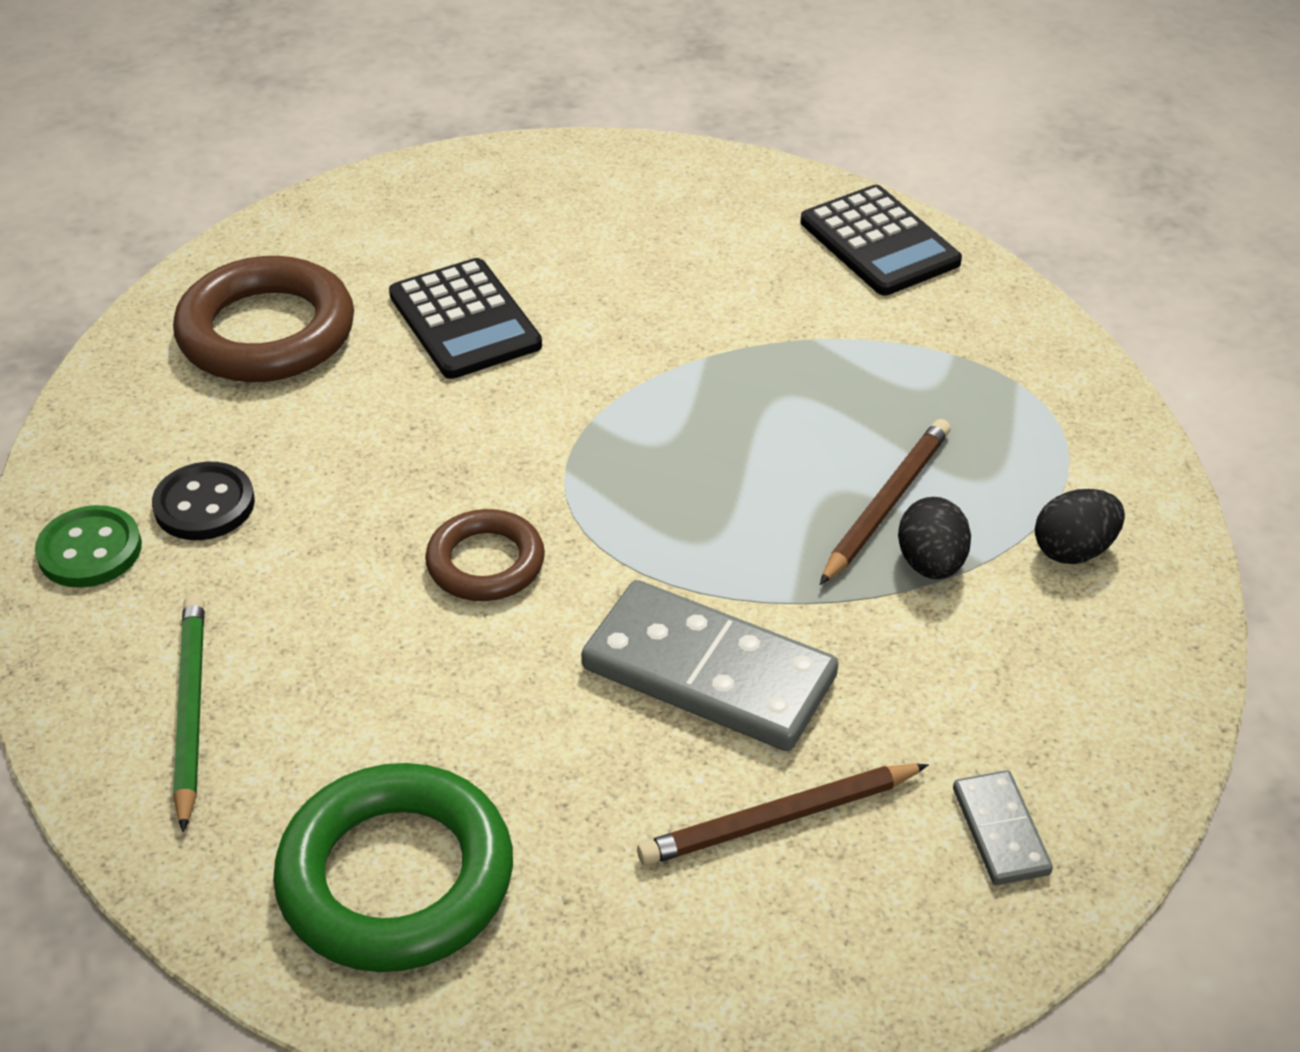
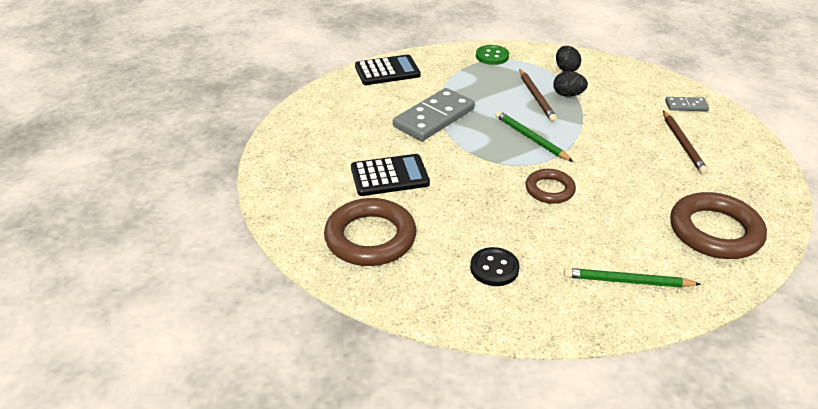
camera: 75 degrees left, 5 degrees down
(90, 550) = (518, 310): green button -> green button (492, 56)
(396, 878) = (715, 231): green ring -> brown ring
(687, 512) = (530, 138): none -> green pencil
(709, 672) = (615, 147): grey domino -> grey domino (434, 118)
(886, 504) = (536, 97): brown pencil -> brown pencil turned 150 degrees counterclockwise

